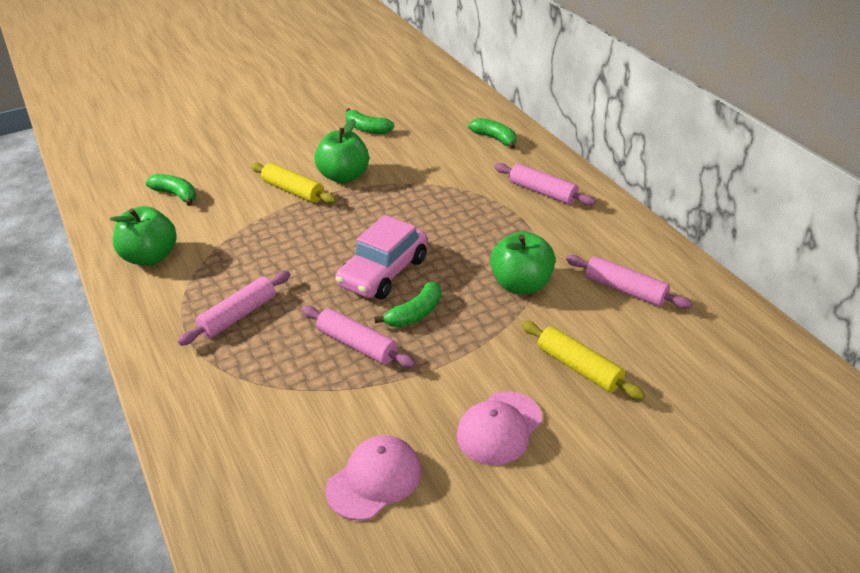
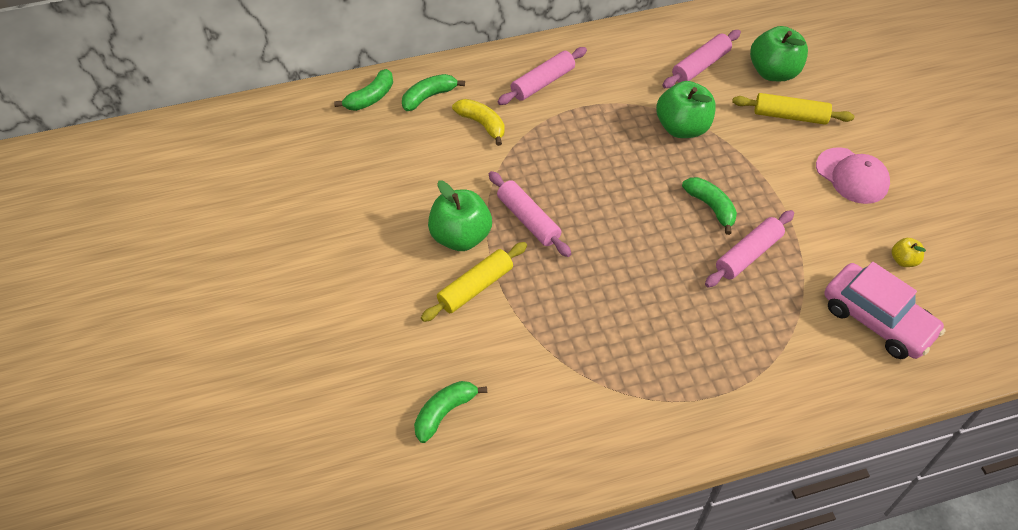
camera: 80 degrees left, 15 degrees up
(150, 257) = (574, 436): green apple -> green apple (773, 72)
(238, 315) = (693, 348): pink rolling pin -> pink rolling pin (528, 219)
(367, 129) = (360, 203): green banana -> green banana (370, 98)
(374, 480) = (903, 260): pink cap -> yellow apple
(383, 272) = (645, 222): pink car -> pink car (877, 320)
(474, 168) = (482, 124): none -> yellow banana
(579, 367) = (790, 116): yellow rolling pin -> yellow rolling pin turned 45 degrees clockwise

